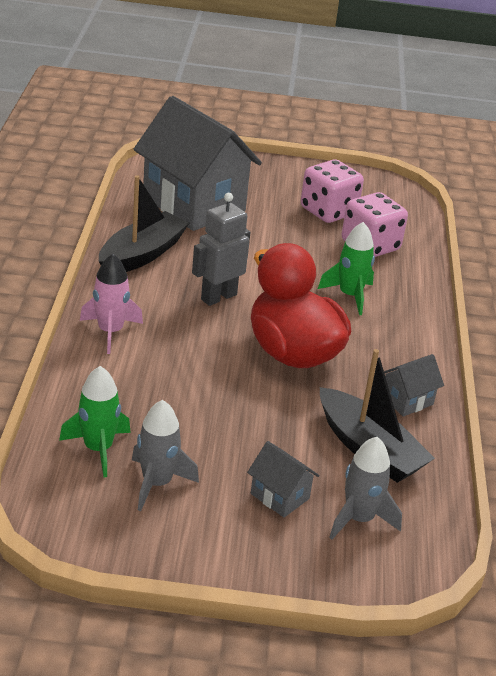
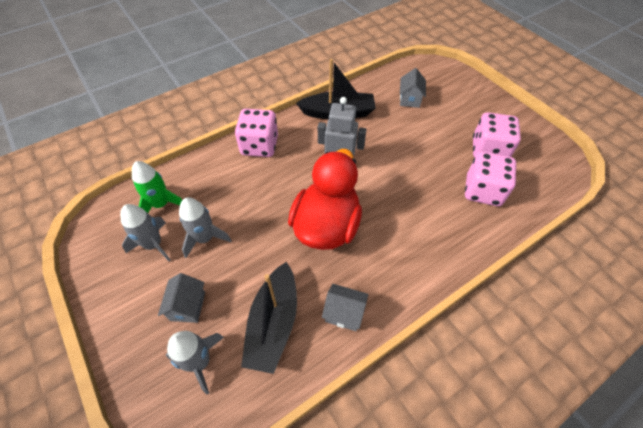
camera: 55 degrees right, 20 degrees up
(110, 332) = (259, 146): pink rocket -> pink dice
(193, 204) = (410, 99): grey house -> grey house, size x0.41
(200, 440) = (205, 238): none -> grey rocket
(350, 295) = (417, 215): green rocket -> none

